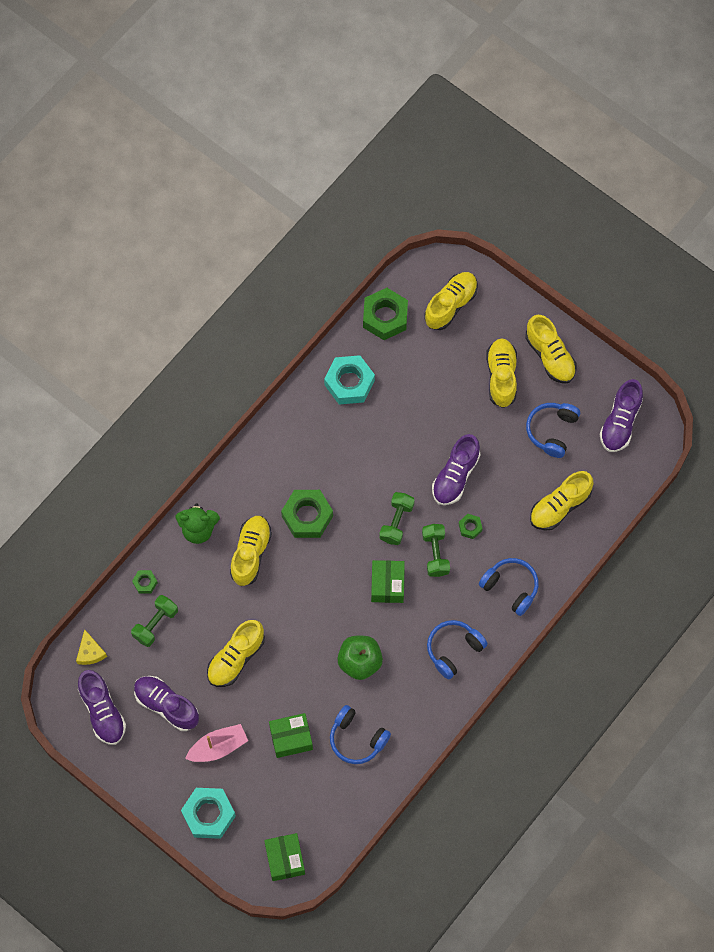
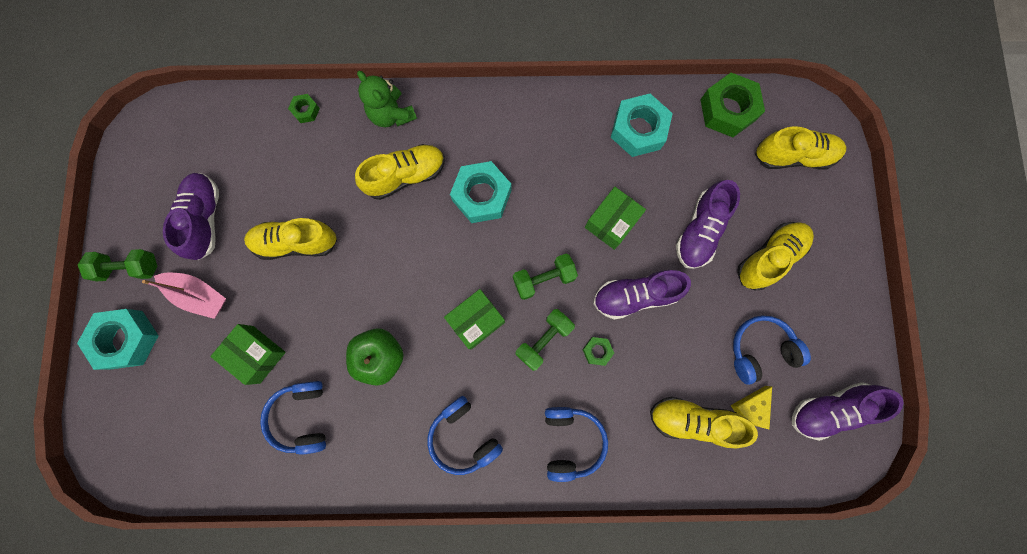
camera: 50 degrees right, 10 degrees up
(90, 652) = (206, 117): yellow cheese -> yellow cheese (751, 407)
(102, 711) = (158, 170): purple shoe -> purple shoe (699, 231)
(155, 624) = (274, 149): green dumbbell -> green dumbbell (130, 268)
(285, 859) = (132, 446): green box -> green box (611, 222)
(307, 516) = (482, 196): green nut -> turquoise nut
(453, 650) = (463, 436): blue headphones -> blue headphones turned 135 degrees counterclockwise
(550, 356) = (830, 286): yellow shoe -> none

